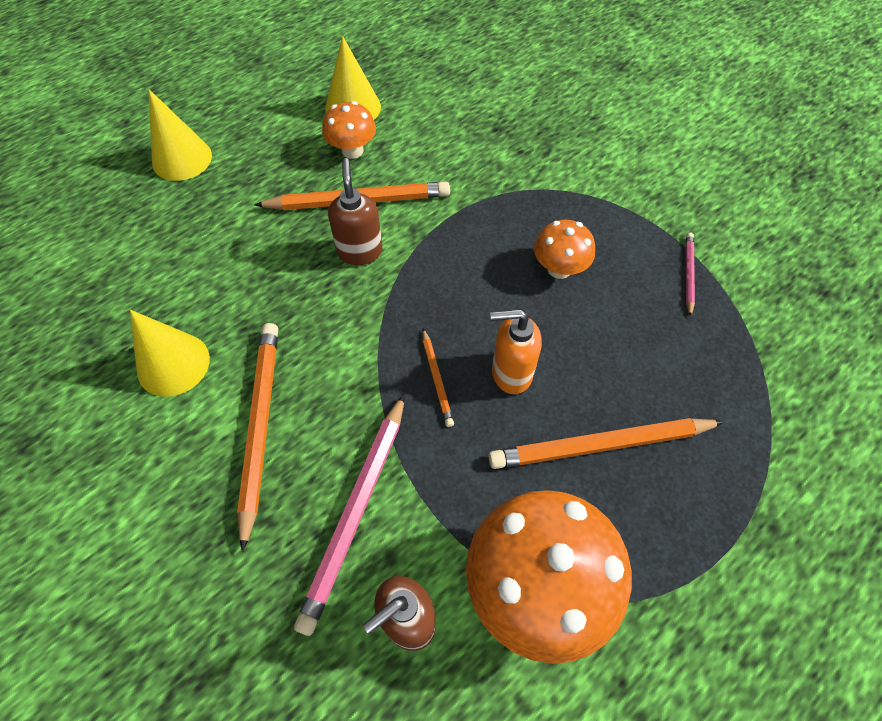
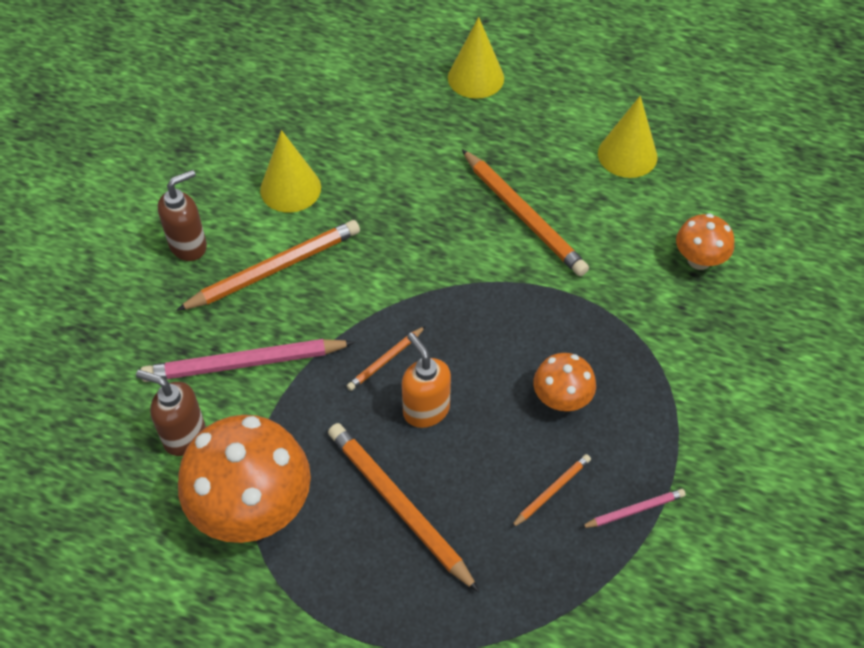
camera: 60 degrees right, 5 degrees down
(352, 150) = (576, 182): orange mushroom -> orange mushroom (699, 260)
(359, 251) = (472, 245): brown soap dispenser -> brown soap dispenser (189, 245)
(644, 320) = (551, 491): none -> orange pencil

